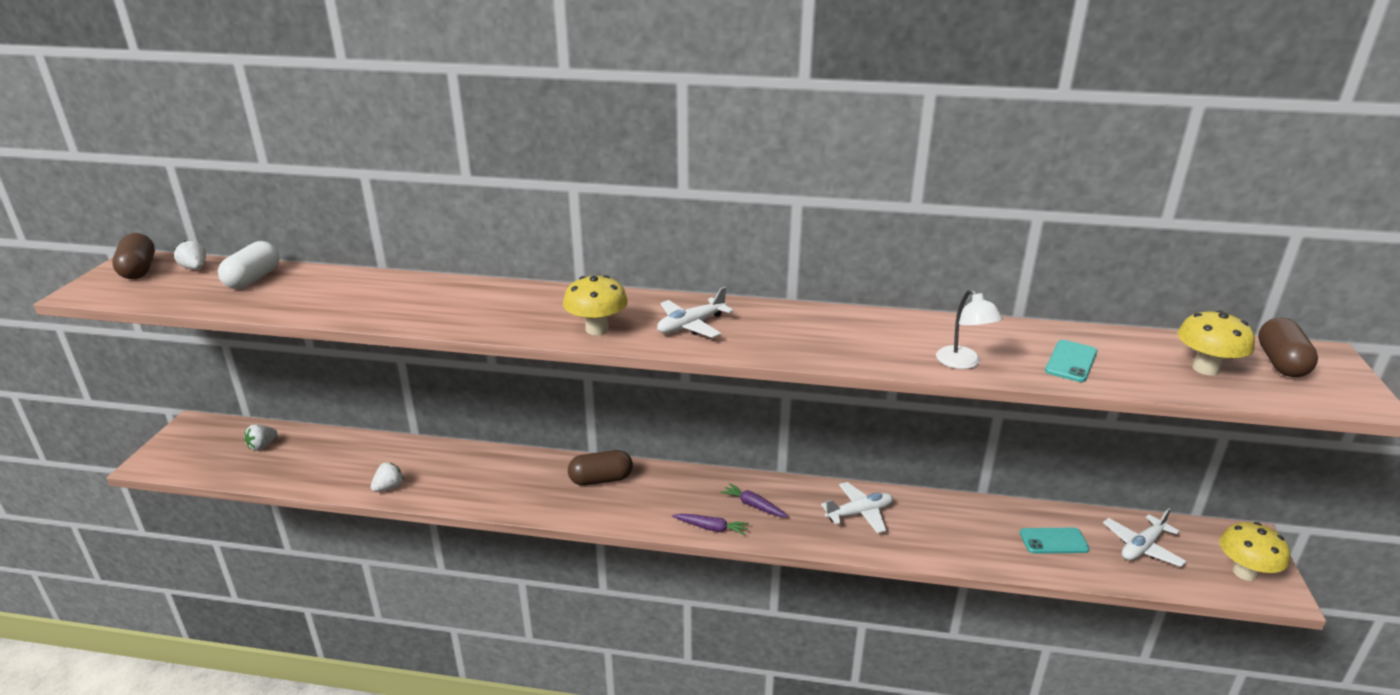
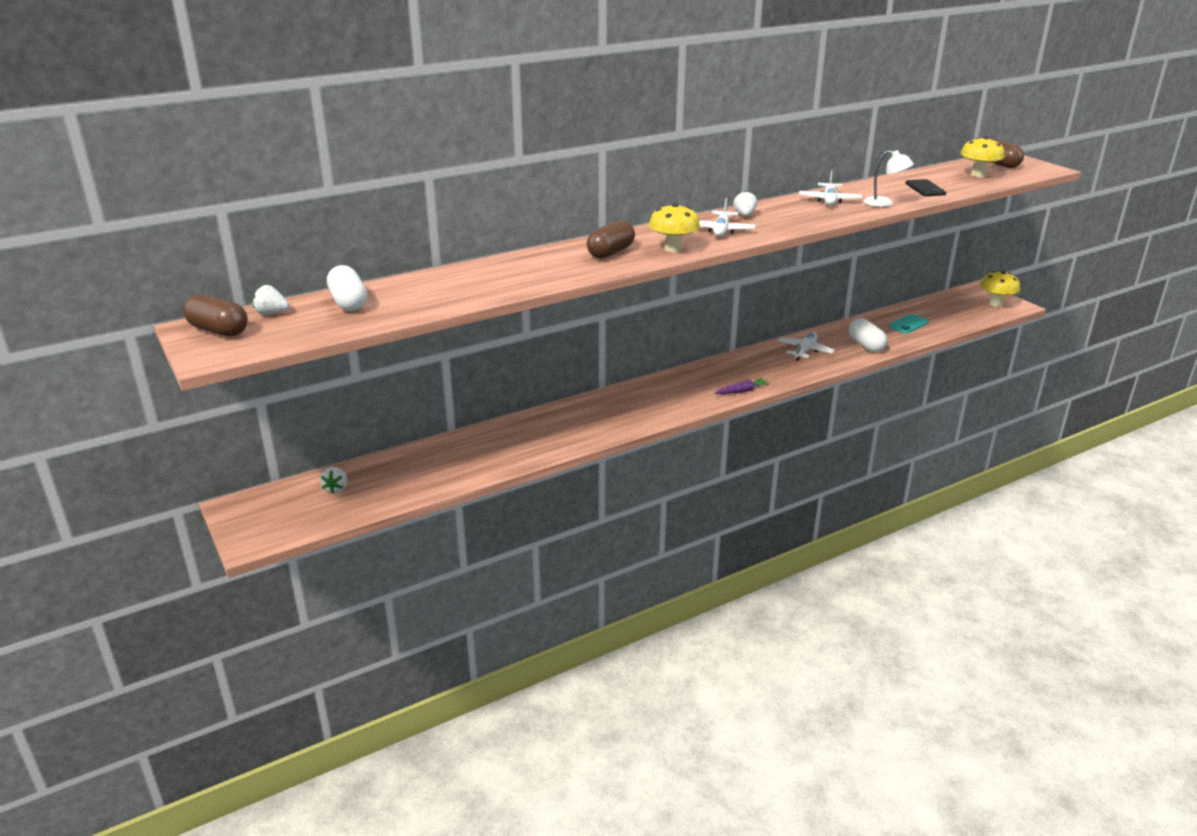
camera: 40 degrees left, 0 degrees up
(389, 487) = (497, 464): white strawberry -> white strawberry (744, 215)
(601, 479) = (635, 397): brown capsule -> brown capsule (610, 252)
(754, 505) = (746, 371): purple carrot -> none
(948, 543) = (866, 345): none -> white capsule
(1071, 361) = (925, 188): turquoise phone -> black phone
(1142, 547) = (945, 311): white plane -> white plane (829, 200)

